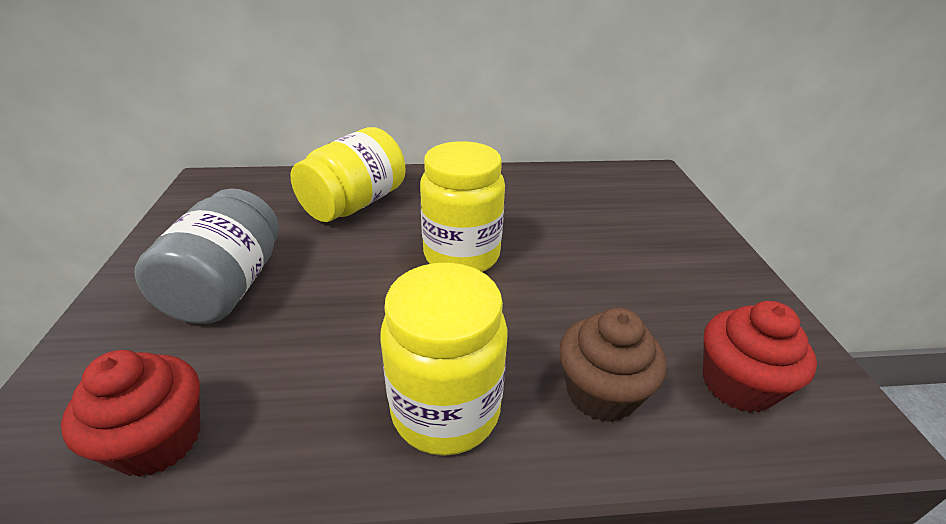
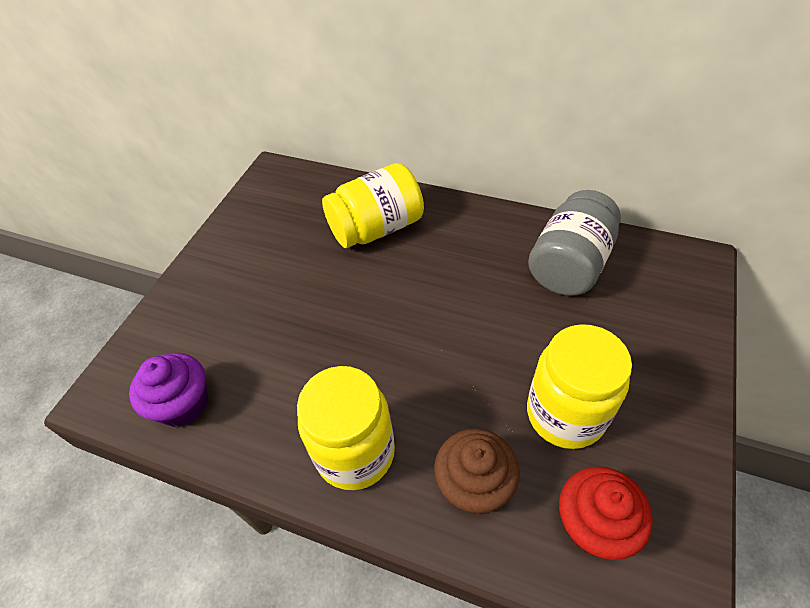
camera: 30 degrees right, 15 degrees up
(158, 440) = (183, 404): red cupcake -> purple cupcake
(228, 287) = (255, 291): grey jar -> grey jar (569, 264)
(461, 255) = (437, 313): yellow jar -> yellow jar (565, 414)

